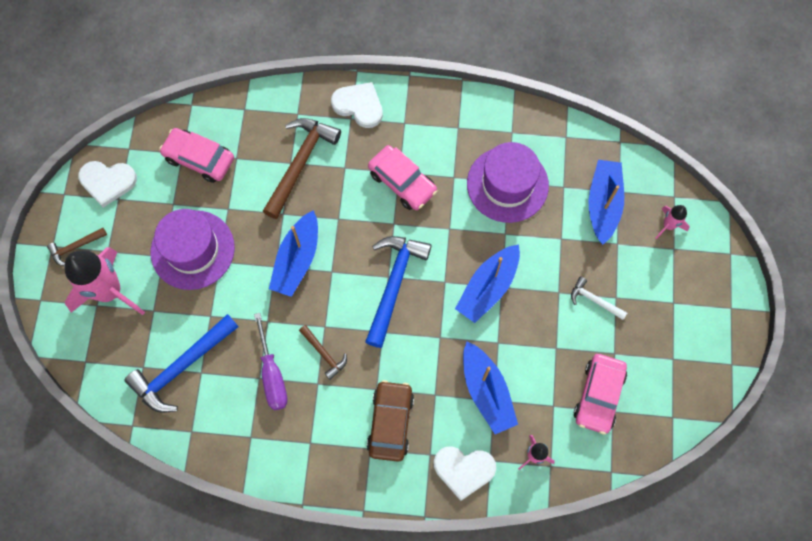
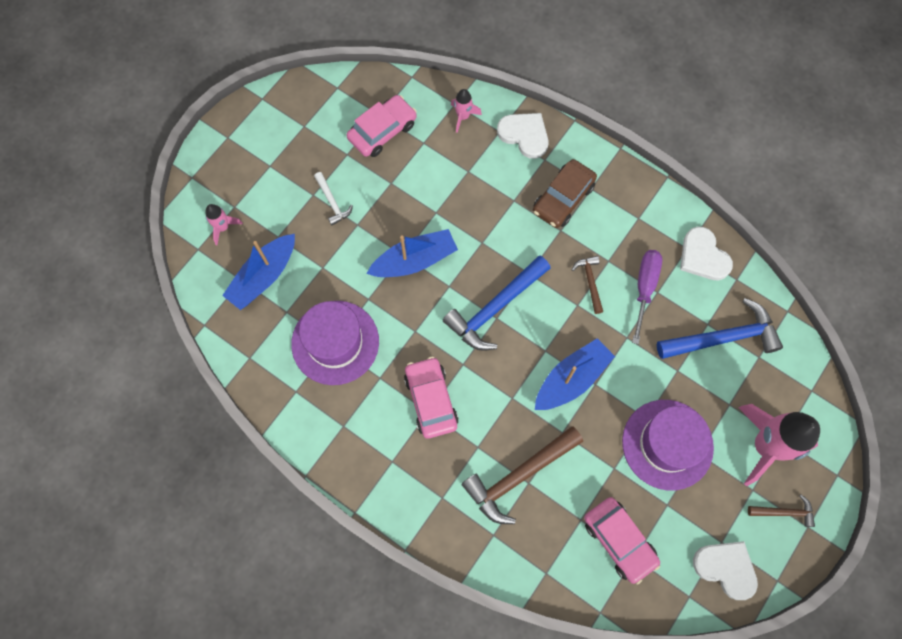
camera: 150 degrees left, 0 degrees up
(359, 105) = (426, 507): white heart -> white heart (703, 256)
(486, 391) = (470, 180): blue boat -> none

